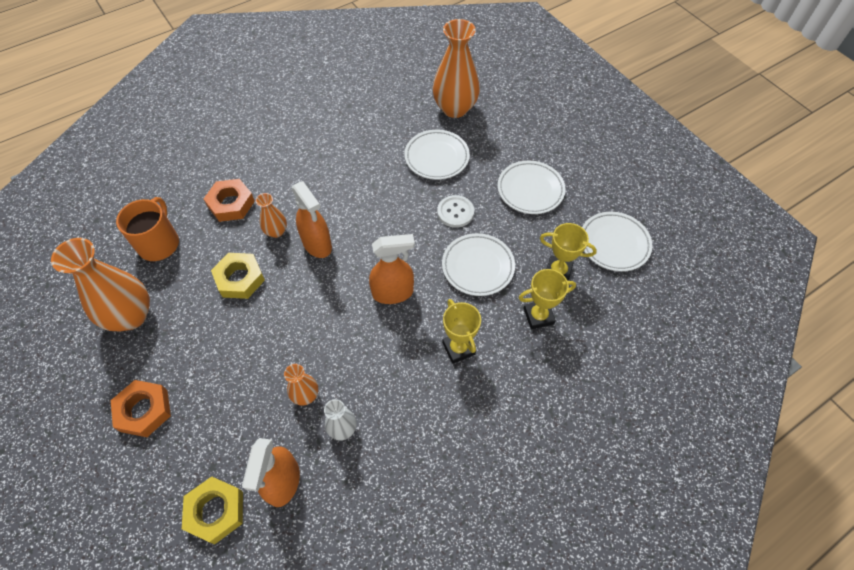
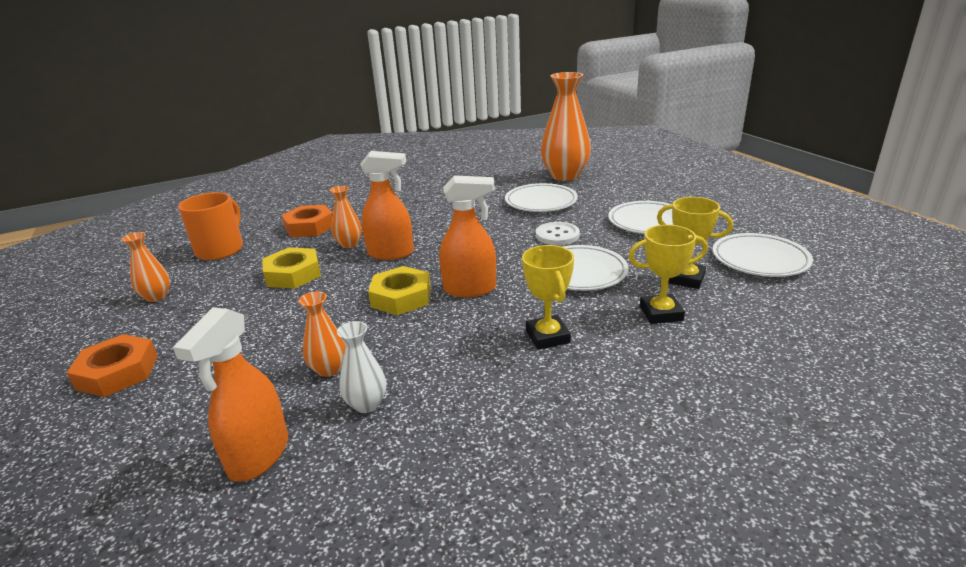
camera: 10 degrees right, 30 degrees down
(131, 316) = (156, 297): orange vase -> orange vase, size x0.49
(215, 511) = (144, 481): yellow nut -> yellow nut (401, 297)
(317, 244) = (391, 253): orange spray bottle -> orange spray bottle turned 60 degrees counterclockwise

